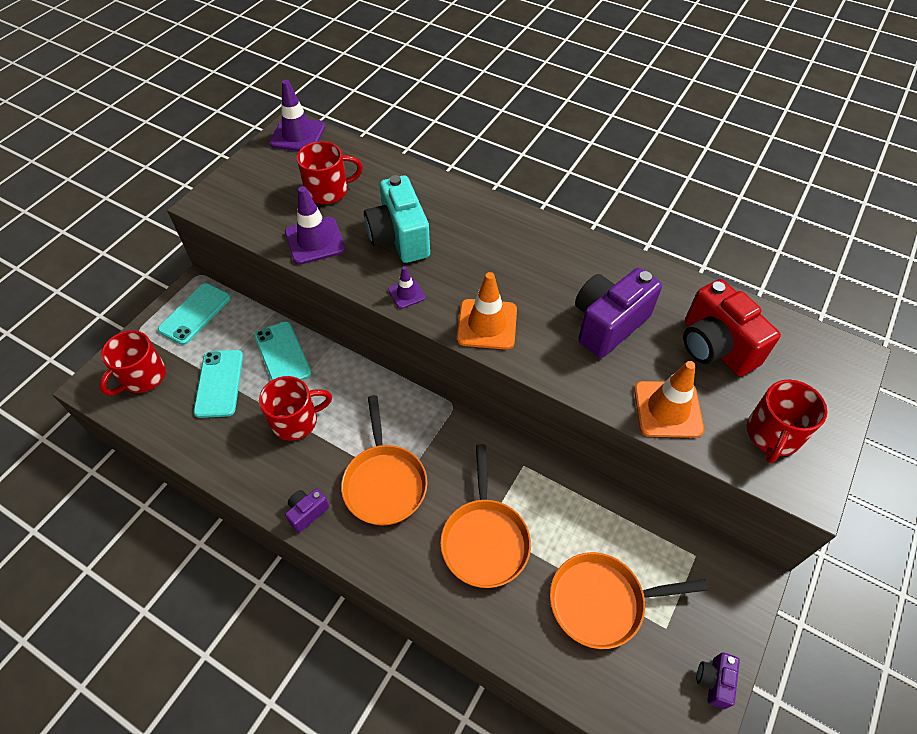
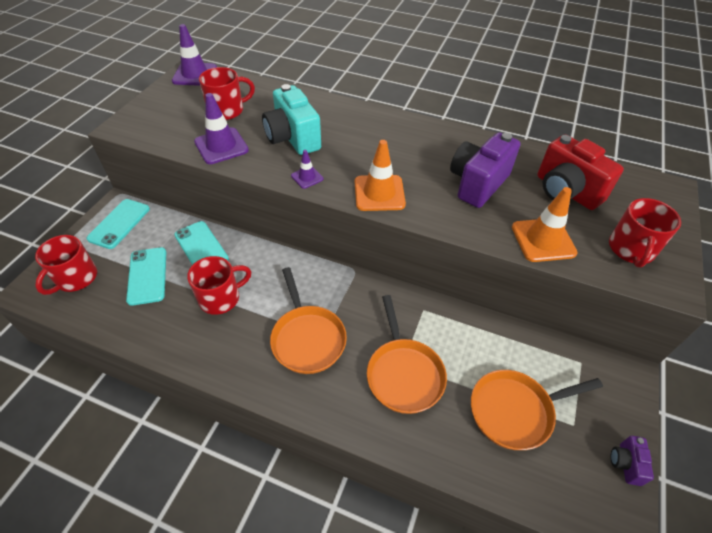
camera: 10 degrees left, 5 degrees down
(307, 512) = (242, 372): purple camera -> none

